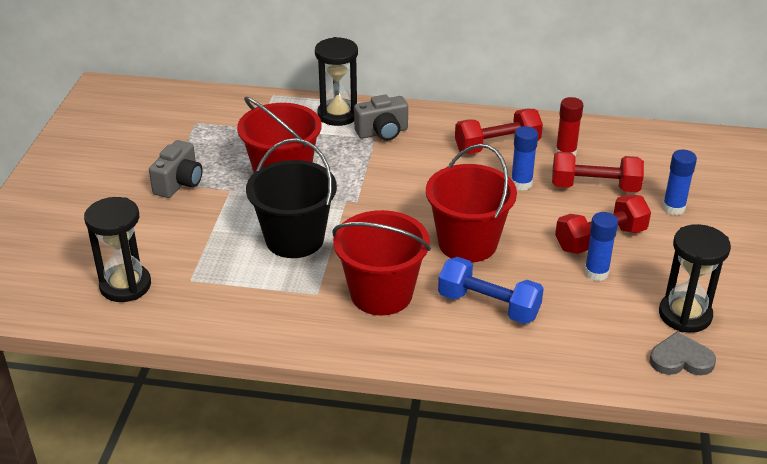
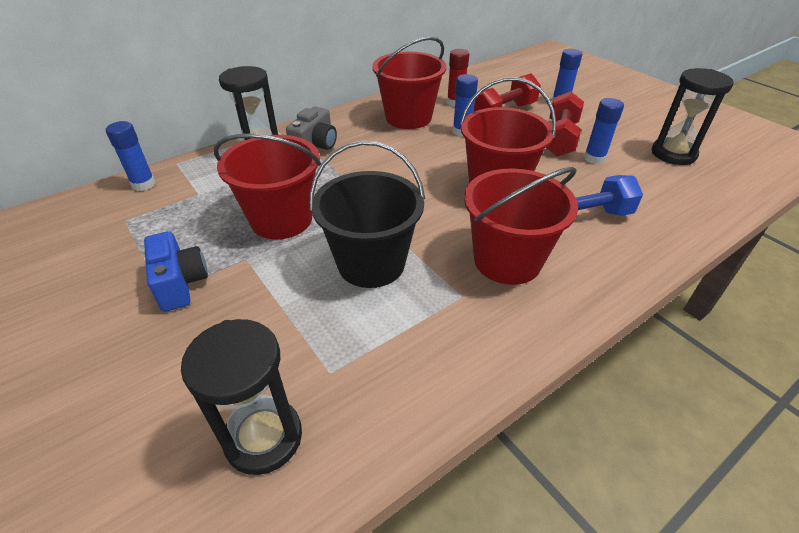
camera: 45 degrees left, 5 degrees up
(179, 183) = (181, 284): grey camera -> blue camera
(234, 101) = (143, 184): none -> blue glue stick
(497, 146) = (408, 118): red dumbbell -> red bucket
(681, 359) = (720, 179): grey heart -> none

